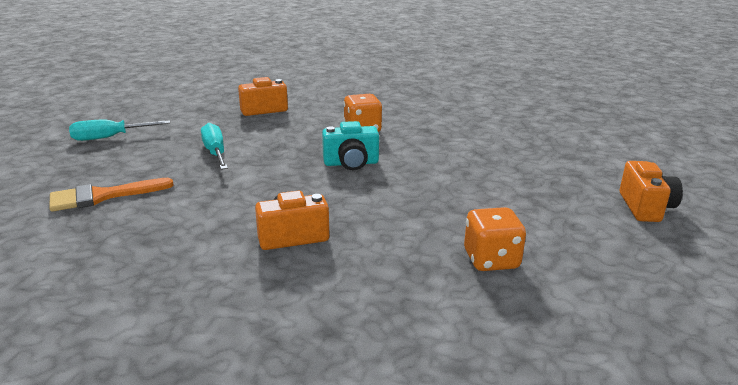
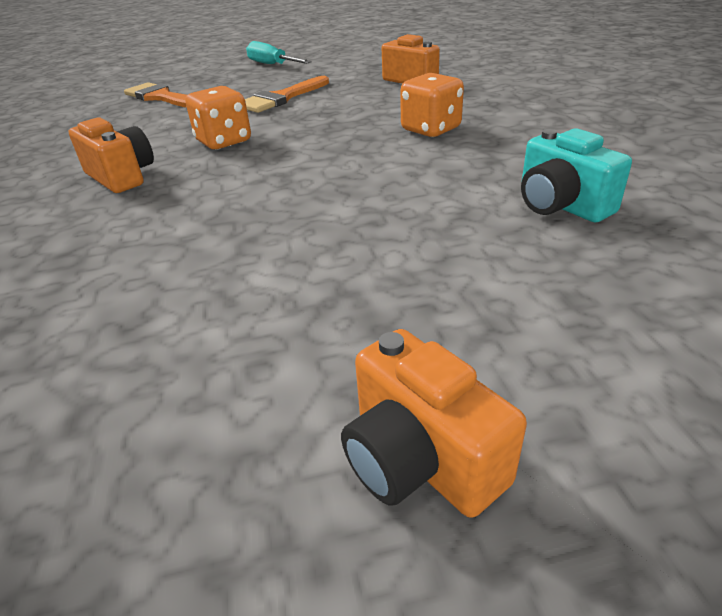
camera: 65 degrees right, 10 degrees up
(215, 152) = (282, 98): turquoise screwdriver -> orange brush
(351, 163) = (322, 151): turquoise camera -> turquoise camera (561, 205)
(491, 260) = (103, 305): orange dice -> orange dice (224, 142)
(645, 207) = (420, 459): orange camera -> orange camera turned 75 degrees clockwise

